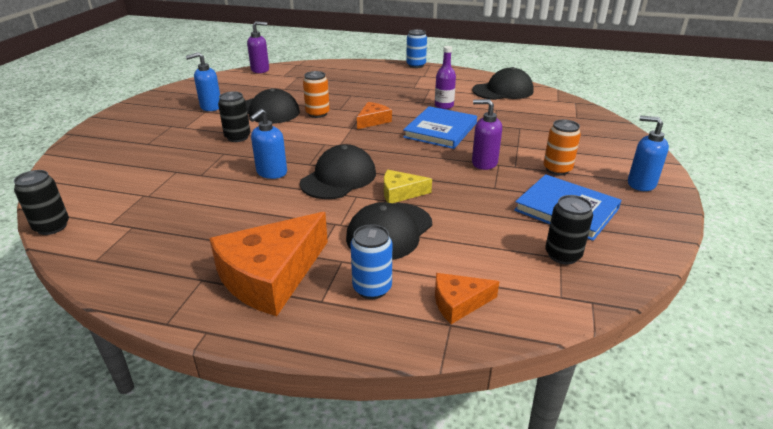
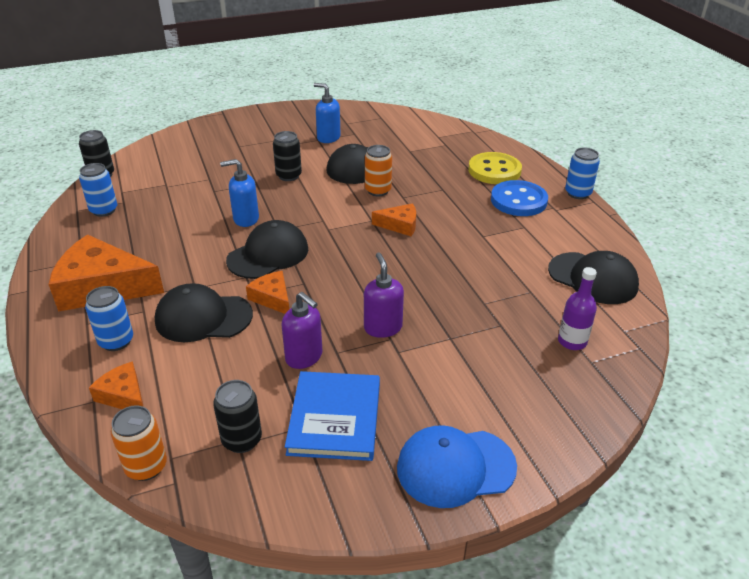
camera: 55 degrees right, 5 degrees up
(128, 242) = (104, 210): none -> blue can
(260, 70) = (433, 121): purple soap dispenser -> purple soap dispenser (304, 357)
(338, 178) = (268, 254): black cap -> black cap turned 45 degrees counterclockwise
(355, 75) = (494, 170): none -> yellow button
(399, 80) = (518, 200): none -> blue button
(400, 193) = (272, 298): yellow cheese -> orange cheese
(440, 130) = (427, 273): blue book -> none
(444, 106) = (491, 253): purple bottle -> purple bottle (572, 341)
(557, 169) = (422, 386): orange can -> orange can (146, 467)
(641, 184) = (455, 467): blue soap dispenser -> blue cap

